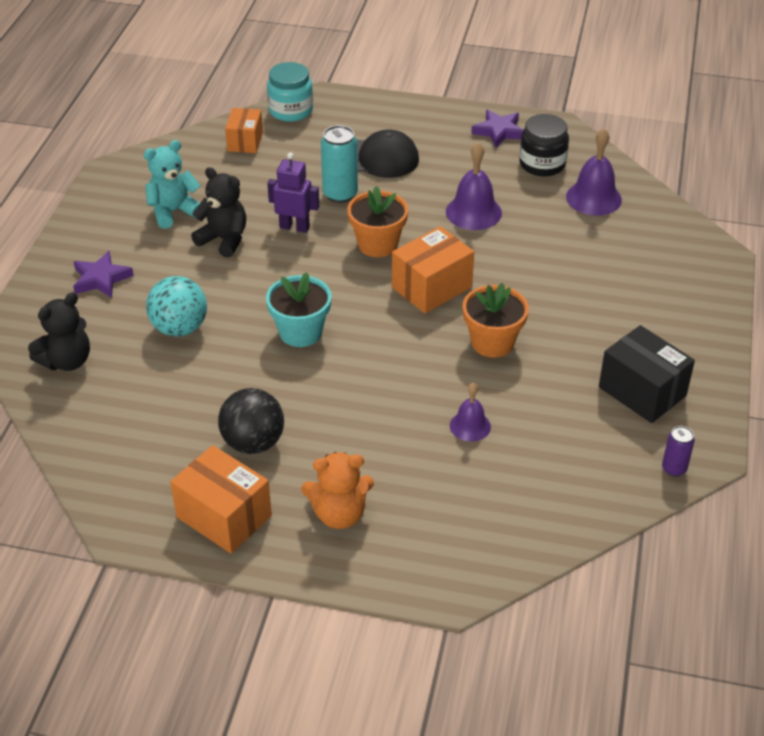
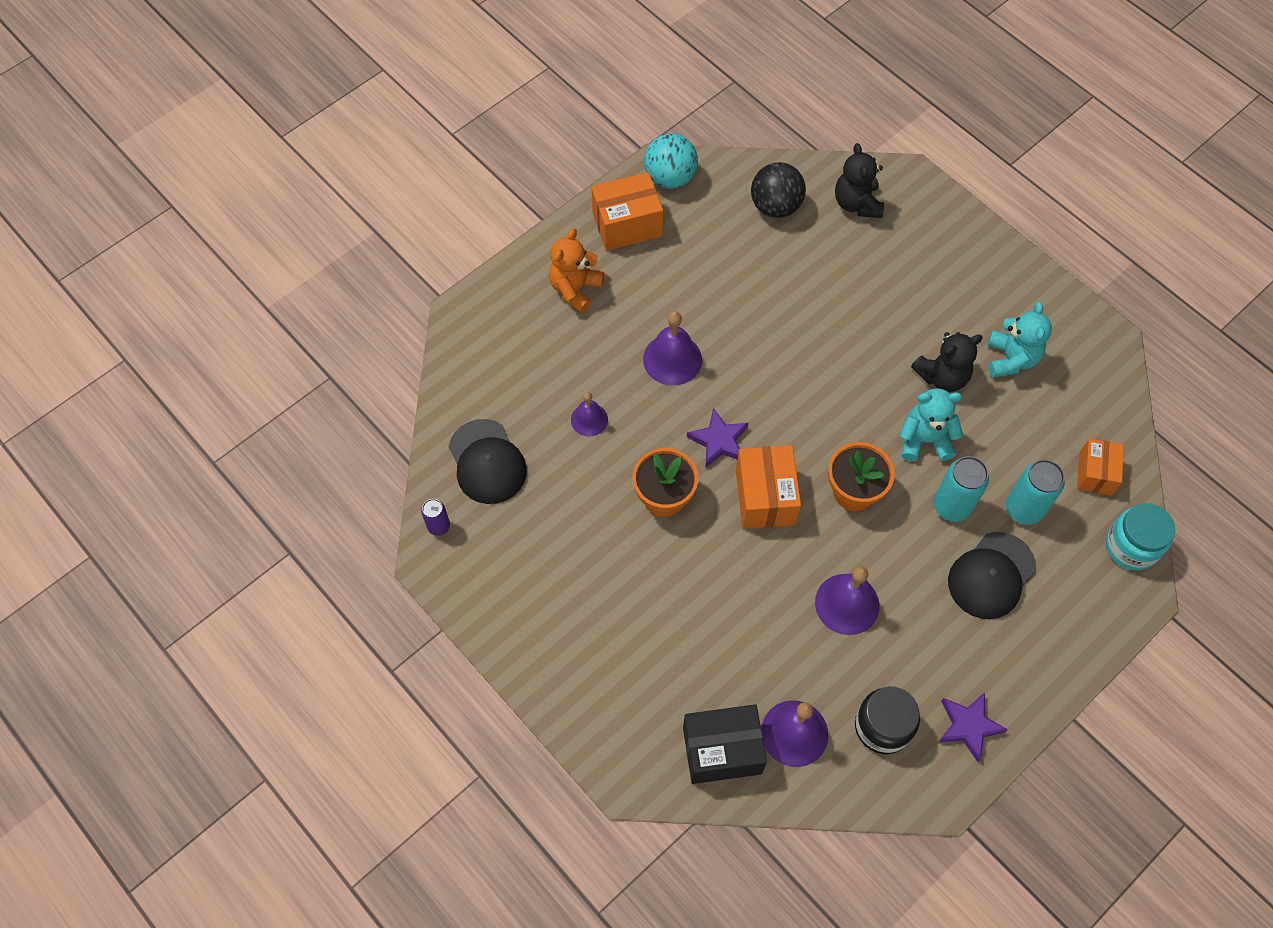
camera: 125 degrees right, 20 degrees up
(101, 279) = (946, 265): purple star -> purple star (719, 441)
(179, 328) = (844, 290): turquoise ball -> turquoise ball (670, 178)
(245, 141) = (1095, 473): orange box -> orange box turned 60 degrees clockwise
(253, 443) = (682, 274): black ball -> black ball (775, 206)
(294, 227) = (924, 440): purple robot -> turquoise teddy bear
(300, 332) = (779, 368): turquoise flower pot -> none
(308, 162) = (1023, 509): none -> turquoise can
(355, 402) = (672, 359): none -> purple bell
(582, 472) = (487, 462): none -> black cap
(642, 391) = (526, 567): black box -> black box (722, 750)

